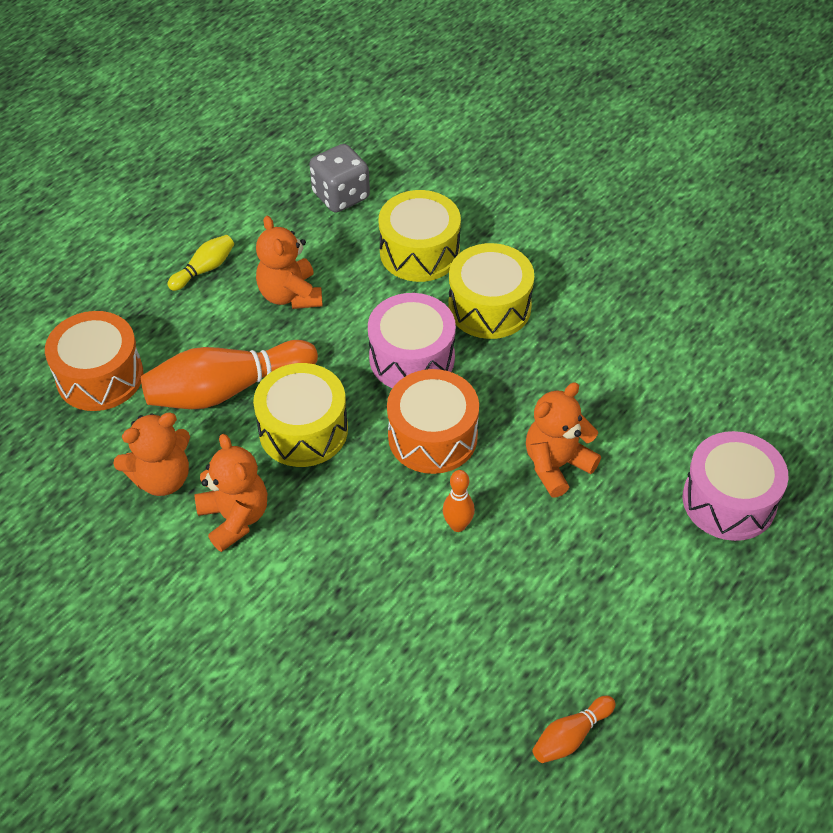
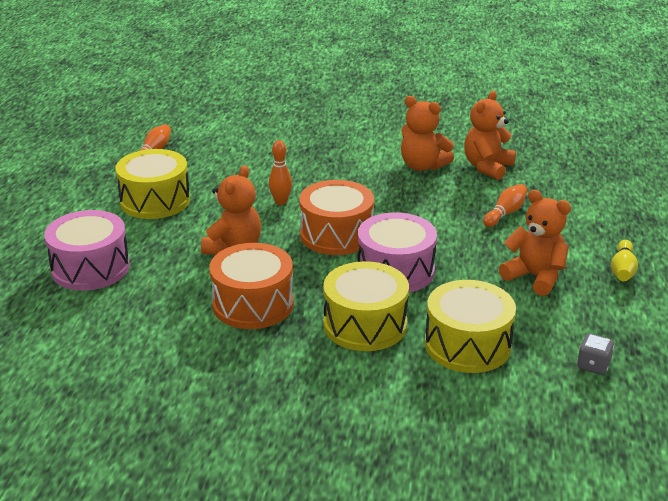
camera: 150 degrees right, 20 degrees down
(100, 376) = (595, 193): orange drum -> orange drum (253, 304)
(227, 389) = (505, 213): orange bowling pin -> orange bowling pin, size x0.49
(303, 430) = (428, 211): yellow drum -> yellow drum (155, 201)
(341, 196) = (593, 366): grey dice -> grey dice, size x0.55

